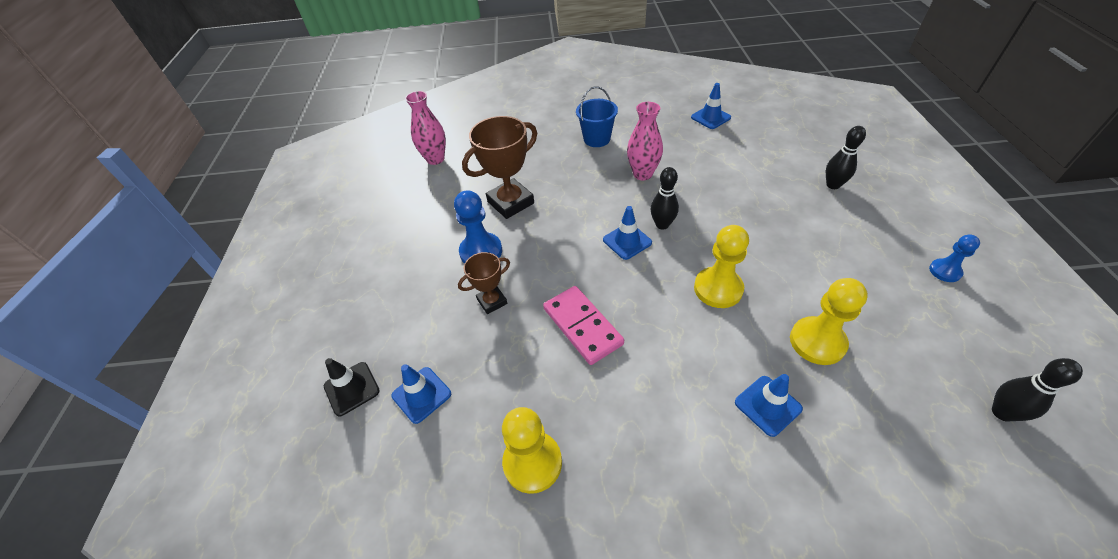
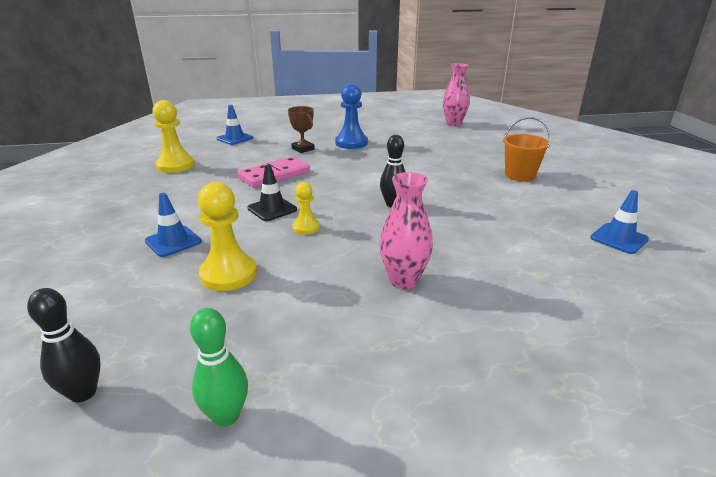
camera: 80 degrees right, 20 degrees down
(351, 388) = (245, 125): black traffic cone -> black traffic cone (272, 209)
(510, 202) = (408, 148): brown trophy -> none
(597, 139) = (519, 175): blue bucket -> orange bucket
(627, 241) = (367, 189): blue traffic cone -> none
(642, 174) = (470, 196): pink vase -> pink vase (403, 280)
(718, 289) = (306, 227): yellow pawn -> yellow pawn, size x0.58
(833, 185) = (507, 326): black bowling pin -> none
(945, 271) = (323, 409): blue pawn -> none
(975, 318) = (226, 416): none -> green bowling pin

